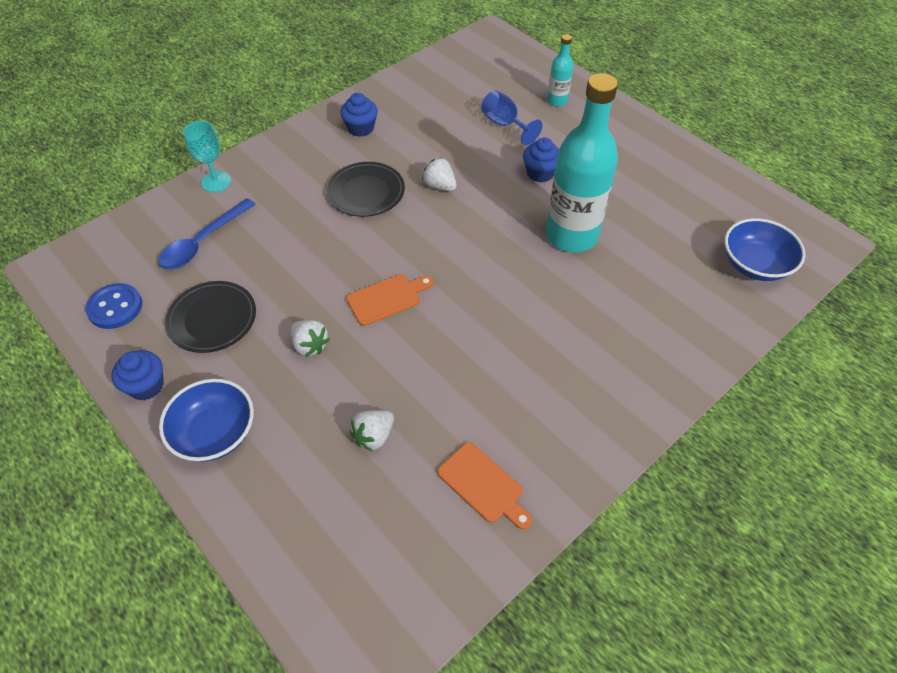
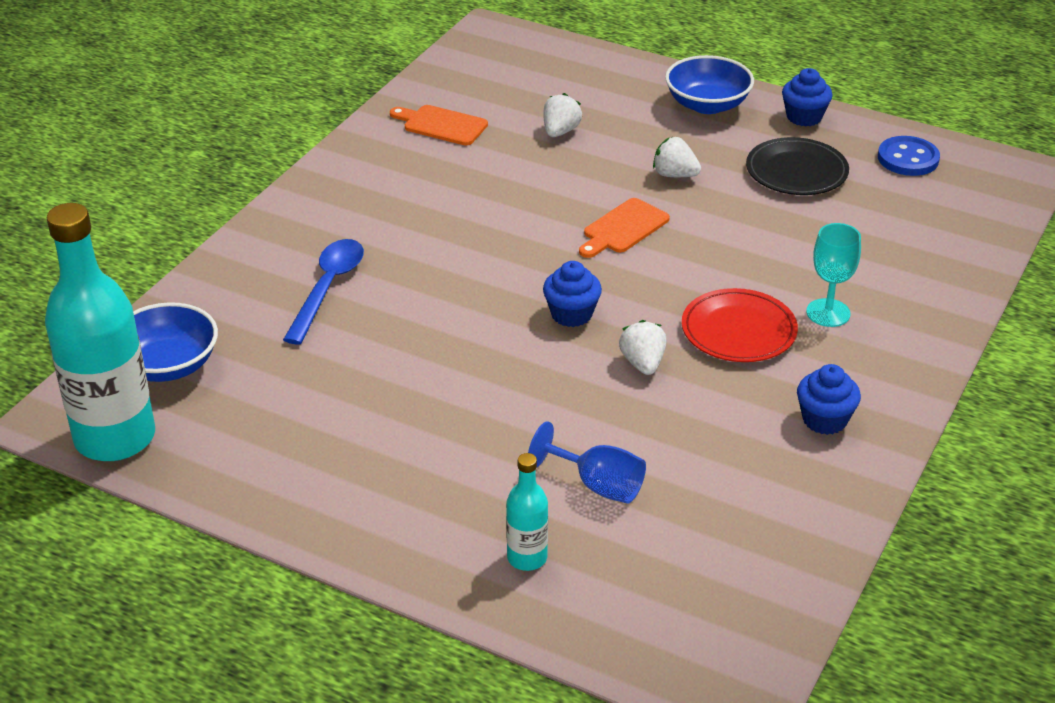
camera: 160 degrees right, 15 degrees down
(203, 242) = (887, 231): blue spoon -> blue spoon (328, 288)
(216, 182) = (950, 296): turquoise goblet -> turquoise goblet (828, 313)
(366, 192) = (738, 331): black plate -> red plate
(440, 186) = (643, 363): white strawberry -> white strawberry turned 120 degrees counterclockwise
(540, 173) = (504, 417): blue cupcake -> blue cupcake (571, 314)
(571, 235) = (427, 343): turquoise bottle -> turquoise bottle (115, 438)

